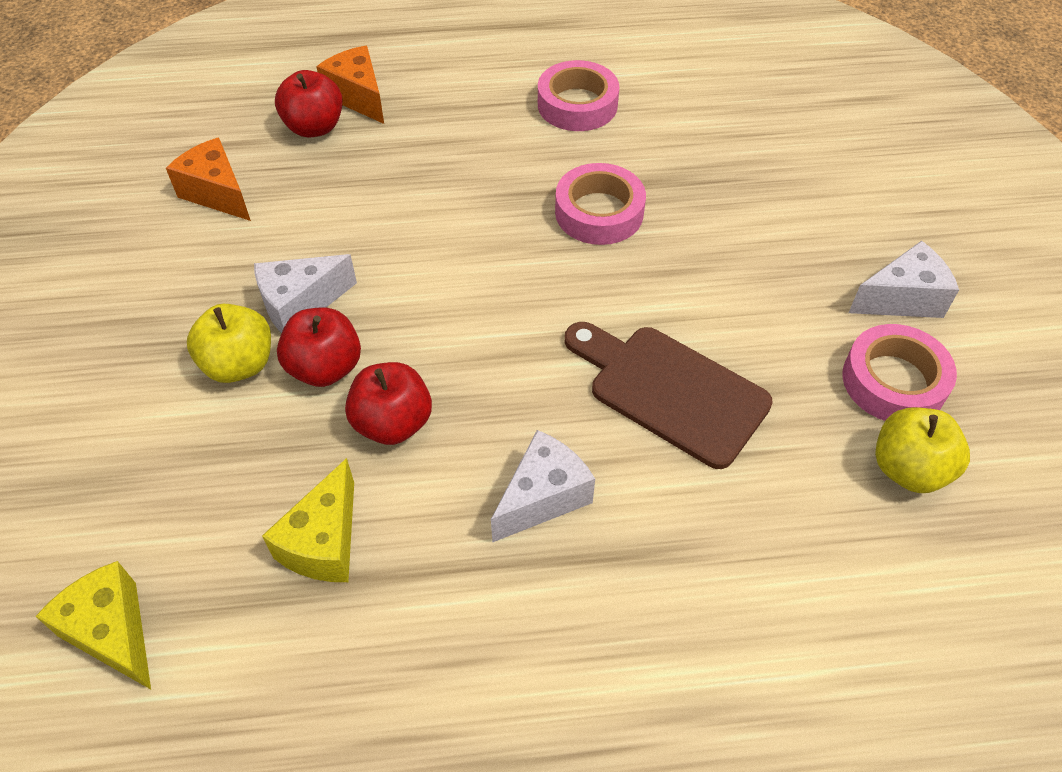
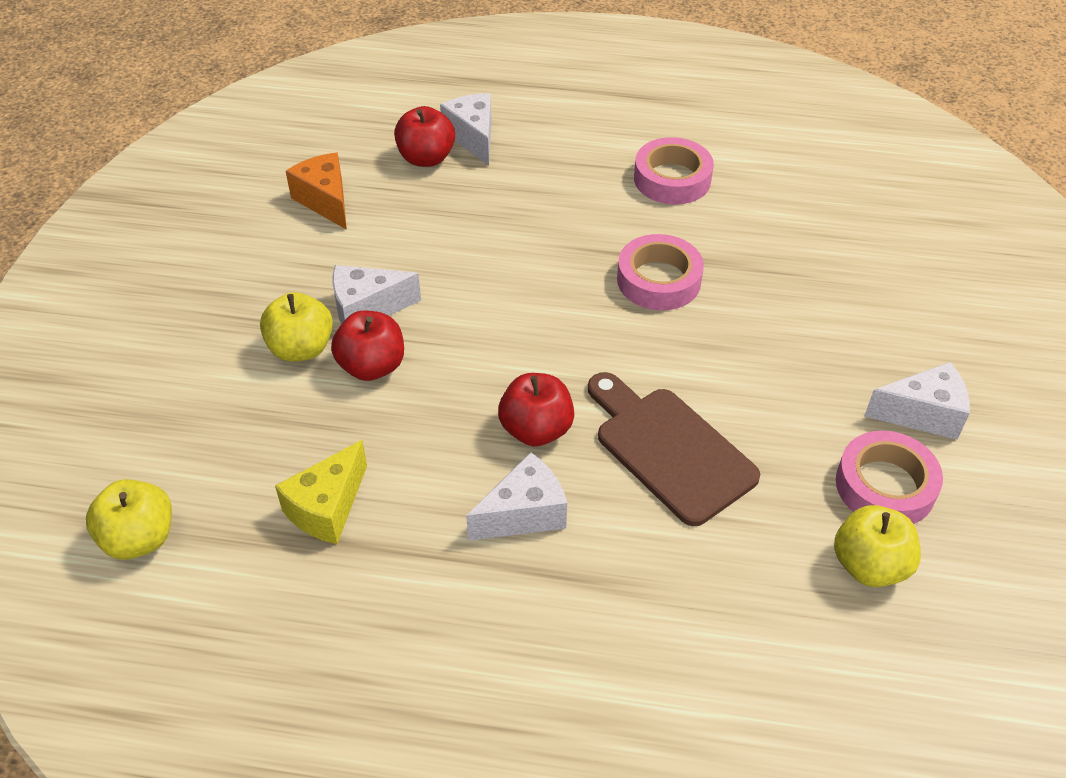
camera: 15 degrees right, 5 degrees down
(113, 632) = (139, 538): yellow cheese -> yellow apple
(358, 97) = (473, 138): orange cheese -> white cheese
(393, 423) = (414, 424): red apple -> red apple (536, 430)

